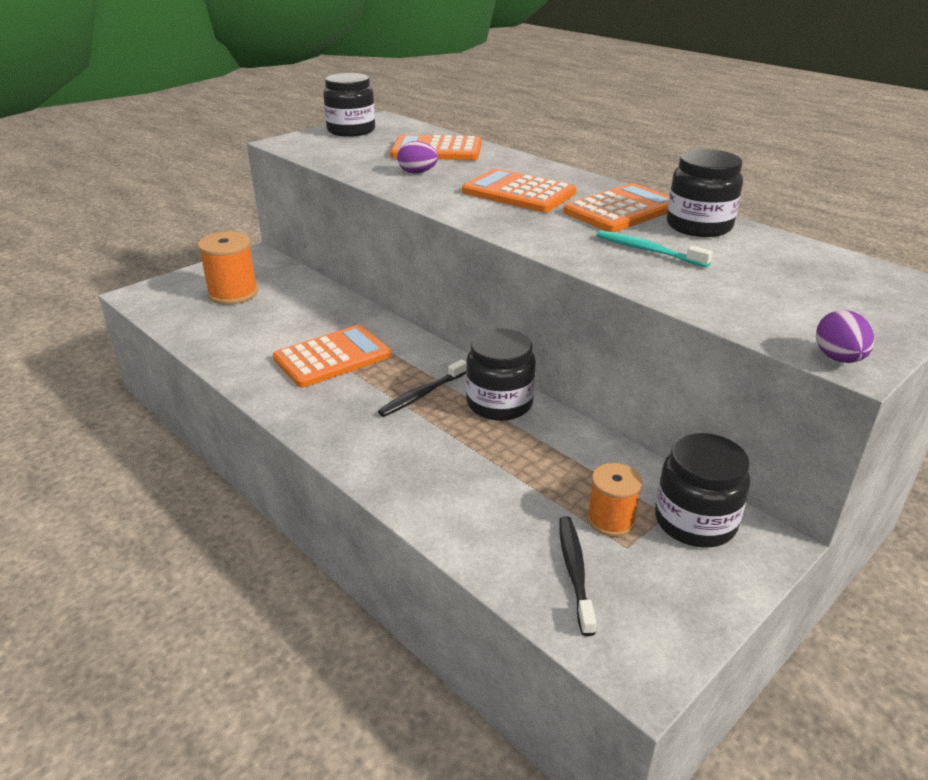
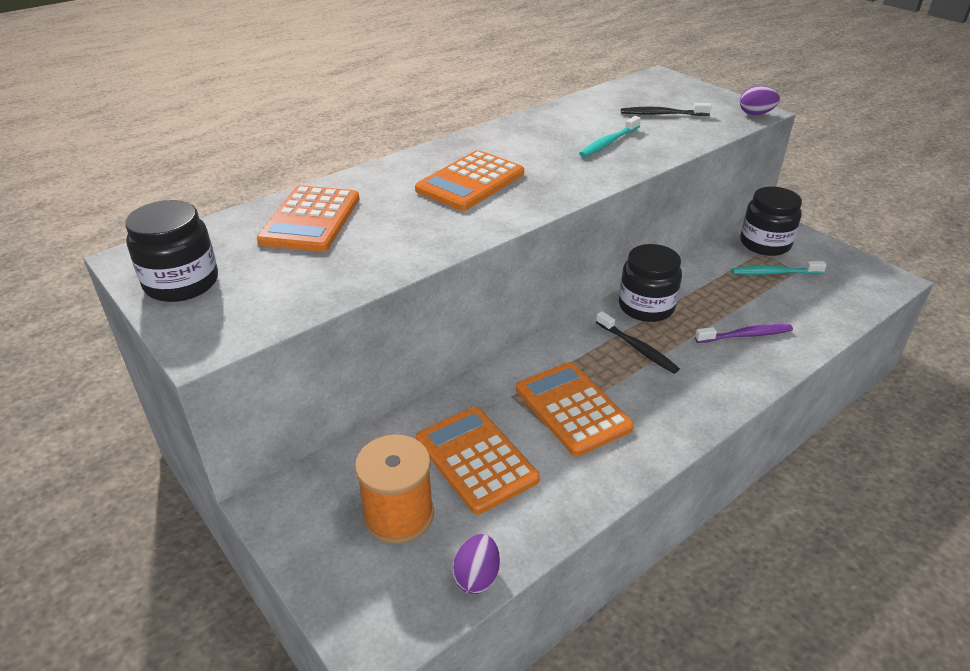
camera: 85 degrees left, 5 degrees up
(417, 172) = (391, 234): purple egg -> purple egg (477, 577)
(454, 473) = (745, 335): none -> purple toothbrush
(574, 572) = (828, 292): black toothbrush -> black toothbrush (662, 114)
(611, 520) = (774, 273): orange spool -> turquoise toothbrush
(622, 210) = (522, 142): orange calculator -> orange calculator (476, 459)
(699, 226) = (559, 119): black jar -> none

